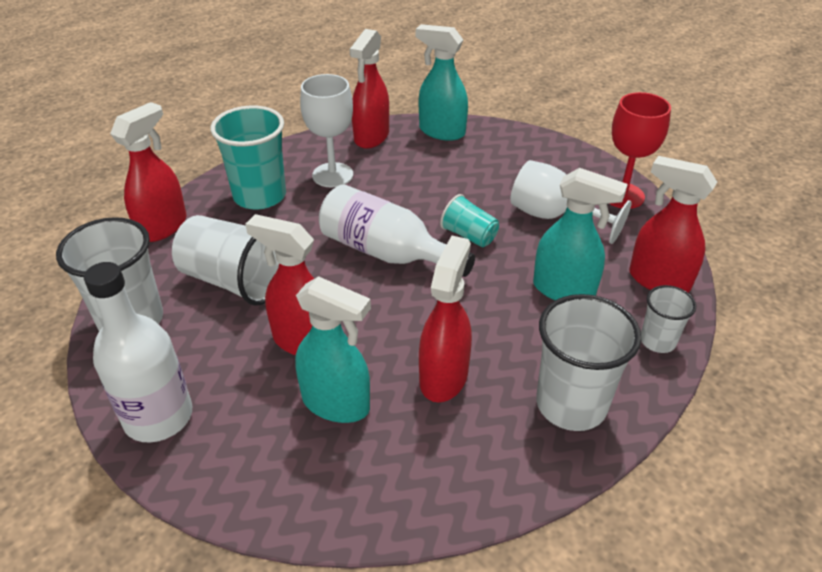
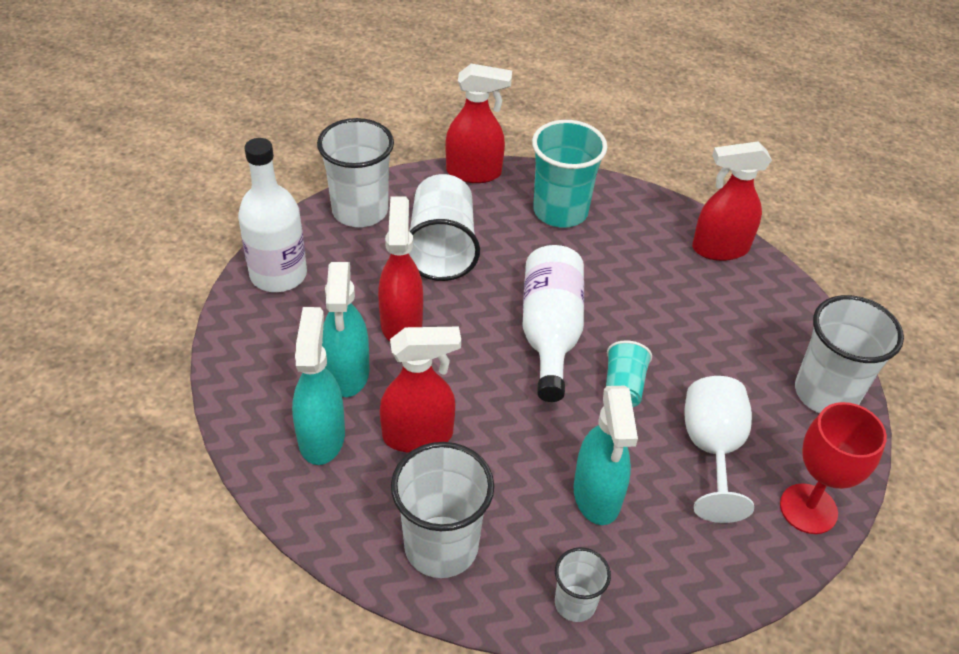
camera: 60 degrees right, 5 degrees up
(332, 175) = (632, 246): white goblet -> none
(441, 131) = (782, 300): turquoise spray bottle -> turquoise spray bottle (322, 437)
(533, 148) = (826, 393): none -> white cup
(658, 280) = (675, 582): red spray bottle -> none

